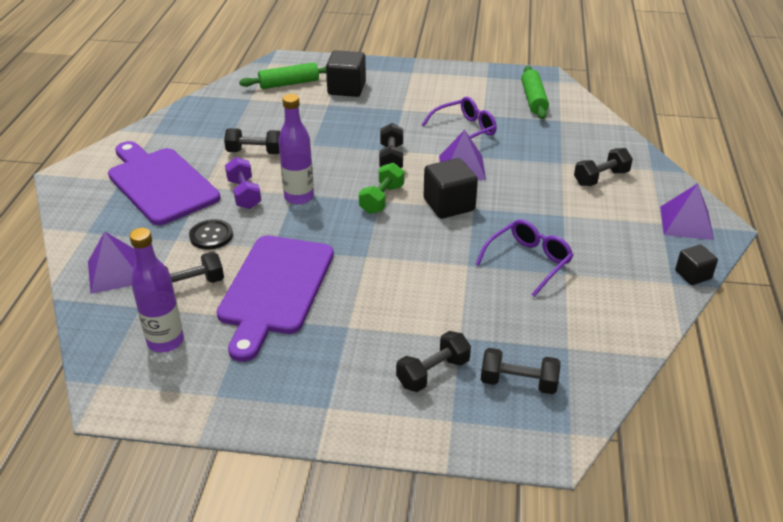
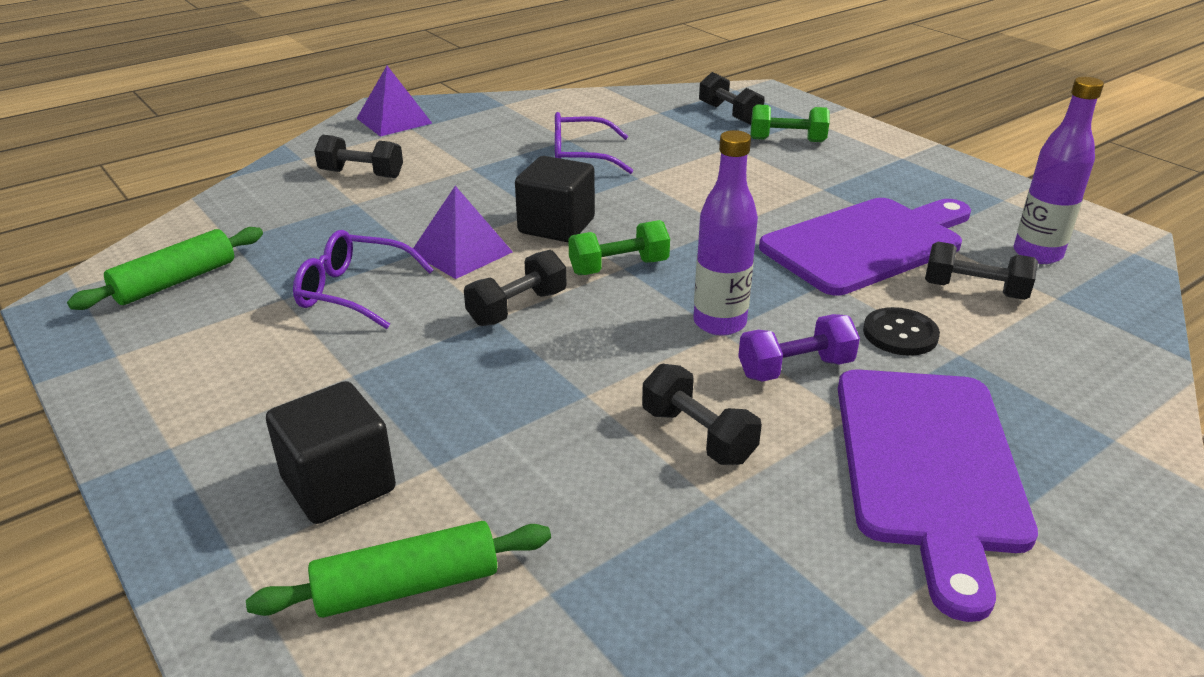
camera: 135 degrees left, 5 degrees down
(115, 272) = (1078, 352): purple pyramid -> none
(244, 194) = (795, 368): purple dumbbell -> purple dumbbell turned 45 degrees clockwise
(289, 83) = (407, 586): green rolling pin -> green rolling pin turned 45 degrees counterclockwise
(433, 373) = (787, 140): black dumbbell -> green dumbbell
(693, 275) = (478, 101): black cube -> none

